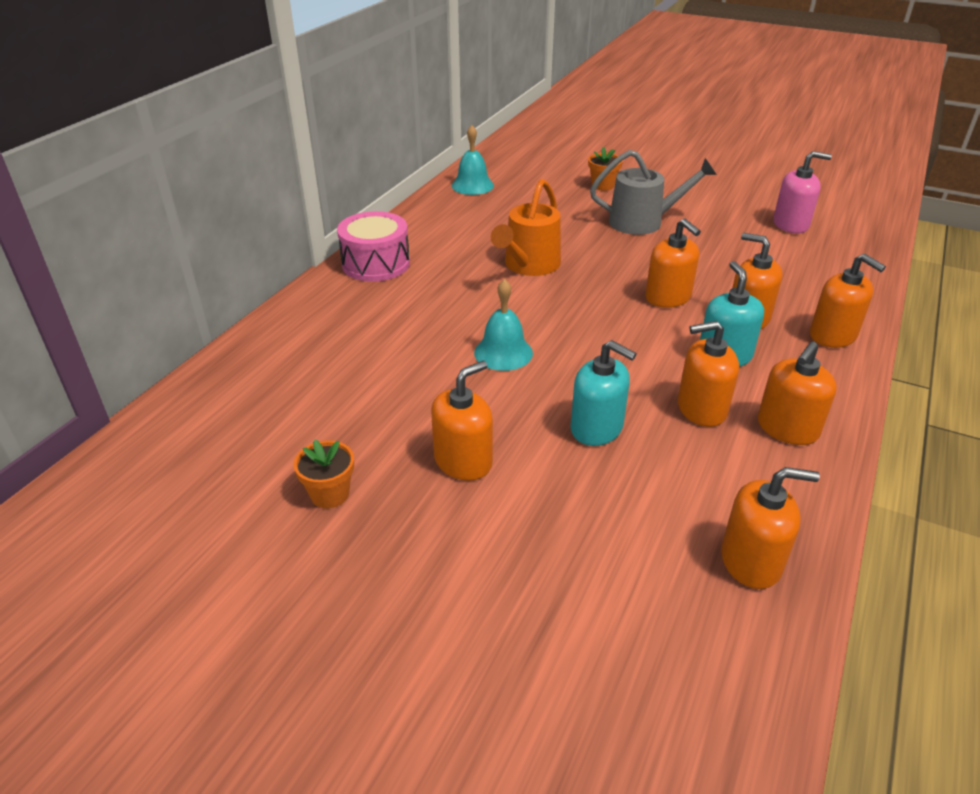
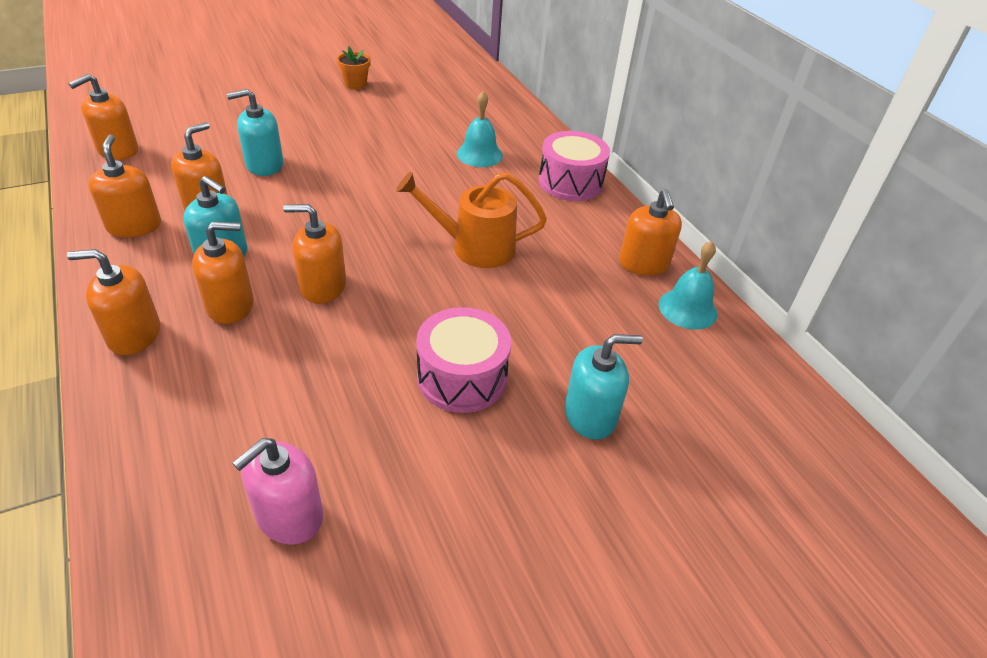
camera: 125 degrees right, 5 degrees up
(463, 461) = (316, 119): orange soap dispenser -> orange soap dispenser (643, 264)
(503, 352) = (380, 174): turquoise bell -> turquoise bell (479, 154)
(529, 265) = (474, 247): orange watering can -> orange watering can turned 60 degrees counterclockwise
(602, 185) = (590, 415): orange flower pot -> turquoise soap dispenser
(643, 222) = (462, 377): grey watering can -> pink drum

